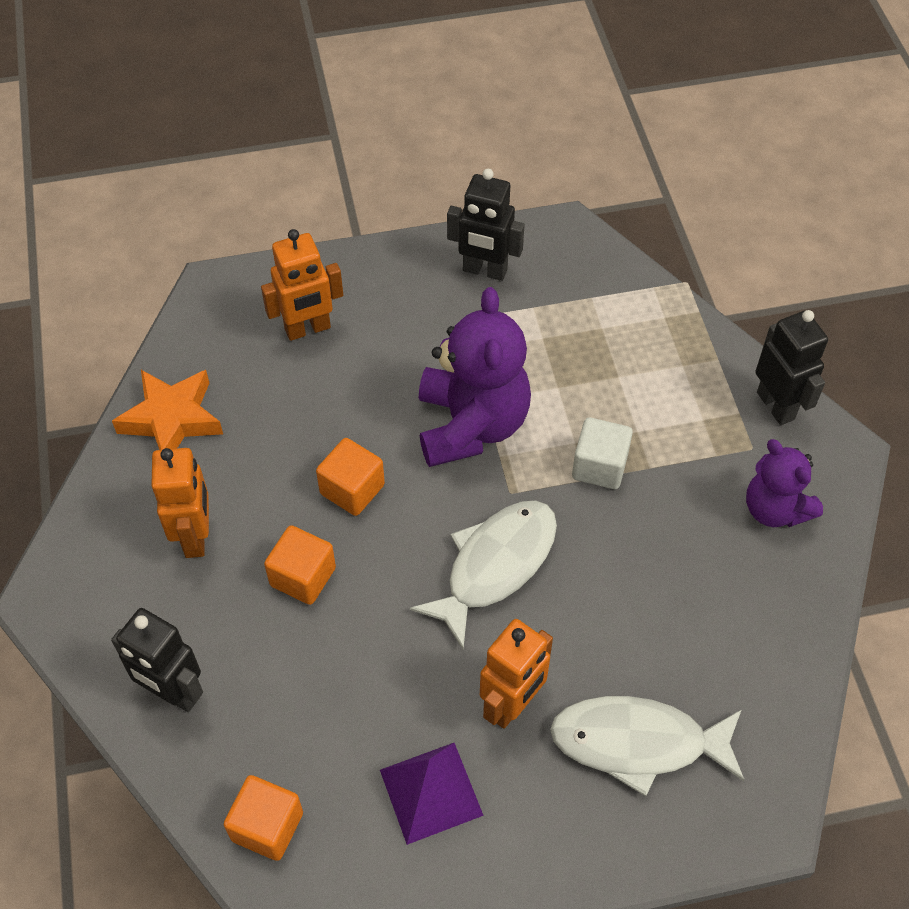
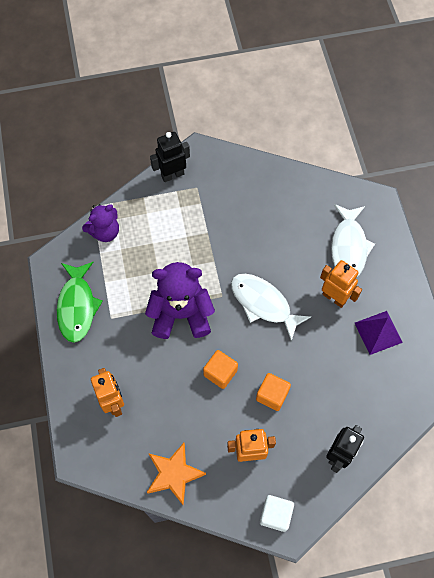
camera: 90 degrees left, 10 degrees up
(267, 826) = (400, 403): orange cube -> none
(484, 271) = (77, 306): black robot -> green fish
(599, 466) = (206, 254): white cube -> white cube (275, 514)
(775, 509) = (230, 181): purple teddy bear -> purple teddy bear (105, 232)

